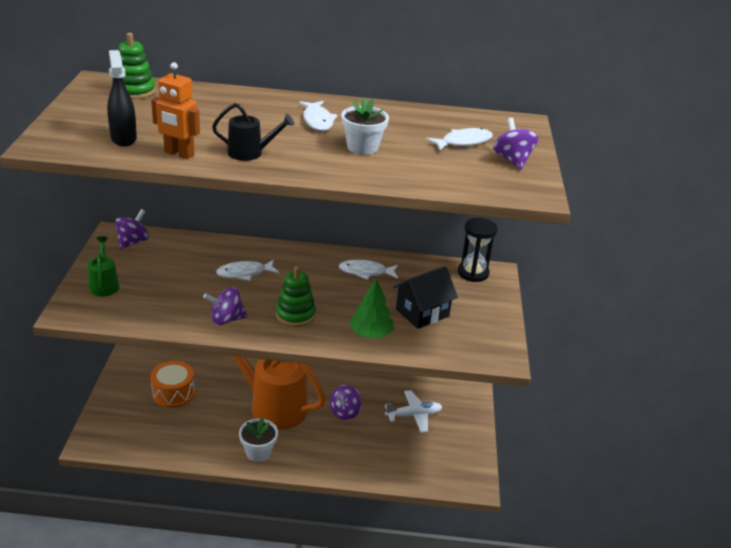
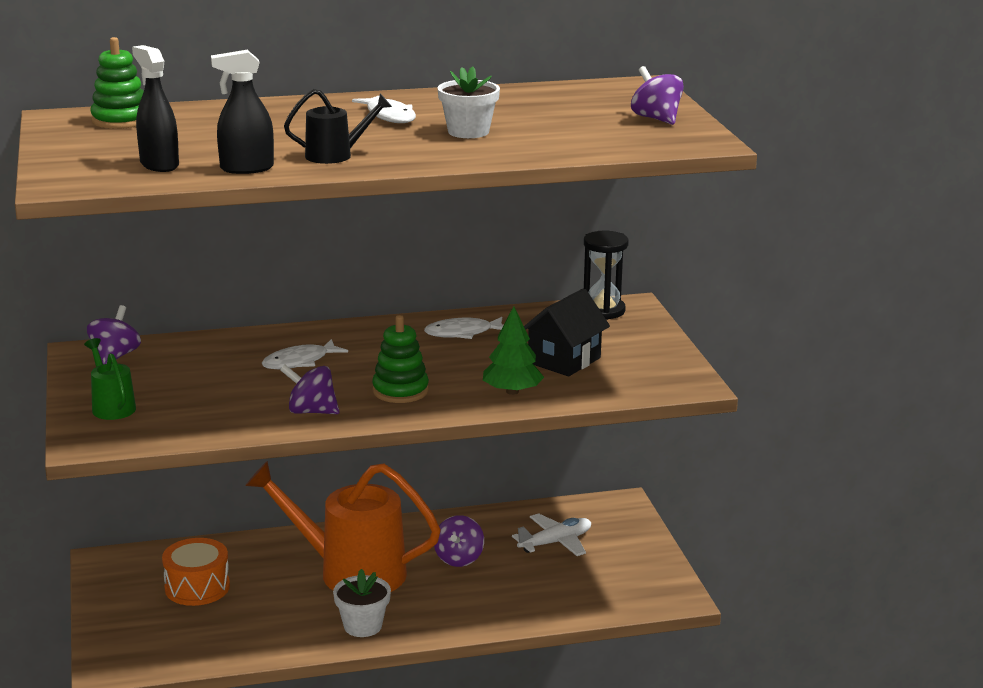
camera: 15 degrees left, 10 degrees down
(179, 154) = (246, 168): orange robot -> black spray bottle
(226, 319) = (311, 411): purple spinning top -> purple spinning top turned 45 degrees clockwise
(463, 142) = (585, 111): white fish -> none

